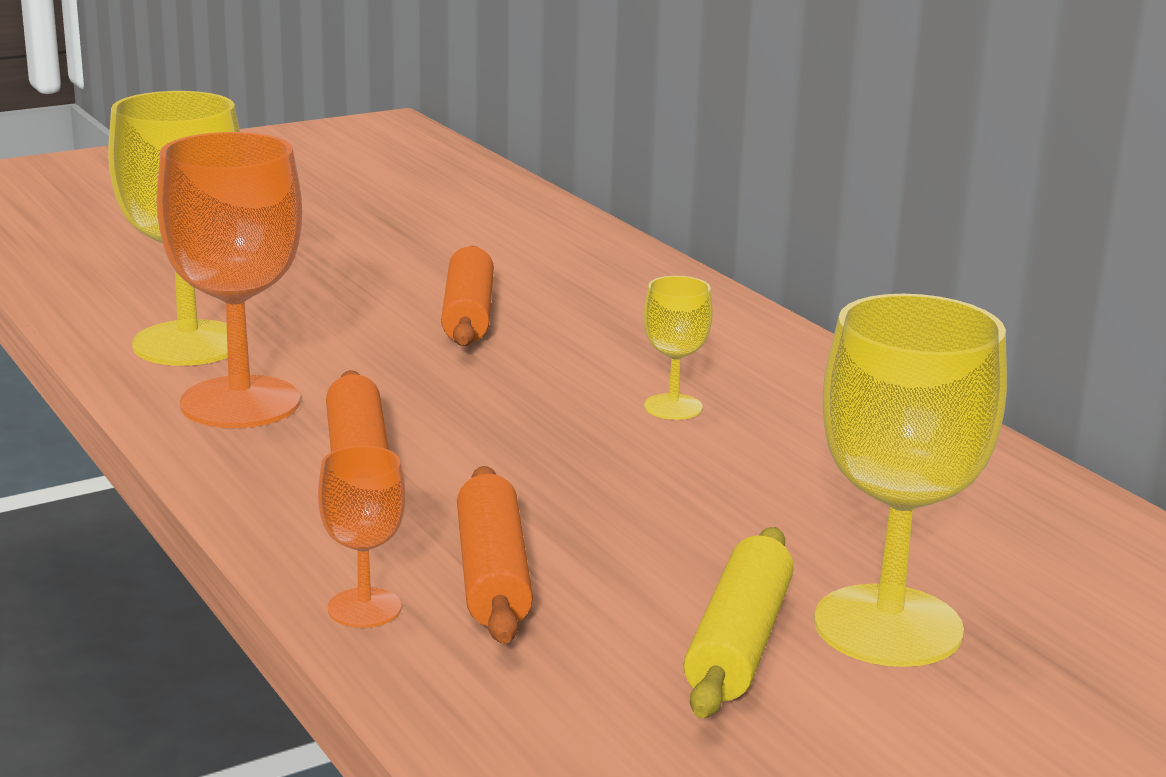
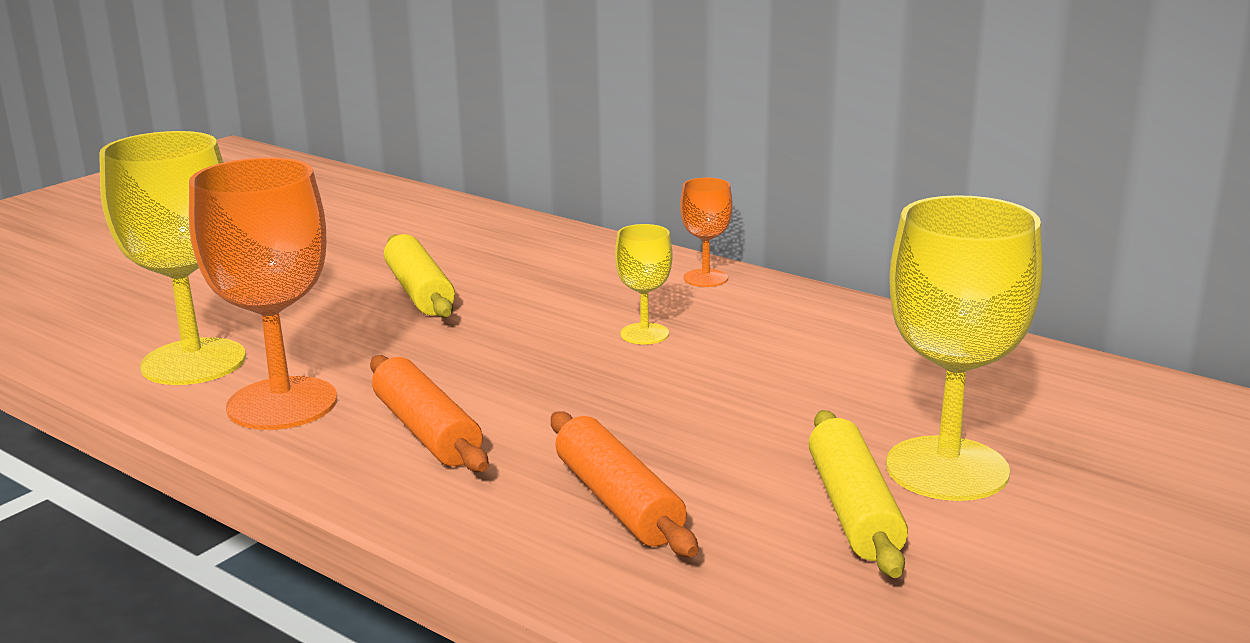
camera: 20 degrees left, 0 degrees up
(364, 608) = (536, 556): orange goblet -> orange goblet (705, 278)
(468, 314) = (419, 292): orange rolling pin -> yellow rolling pin

